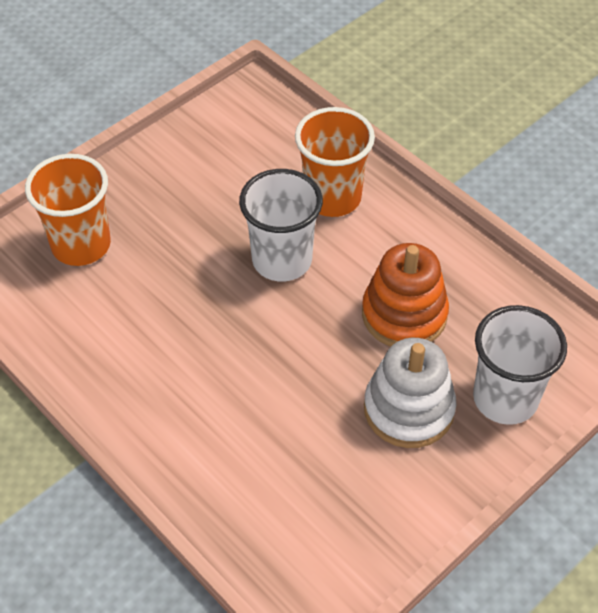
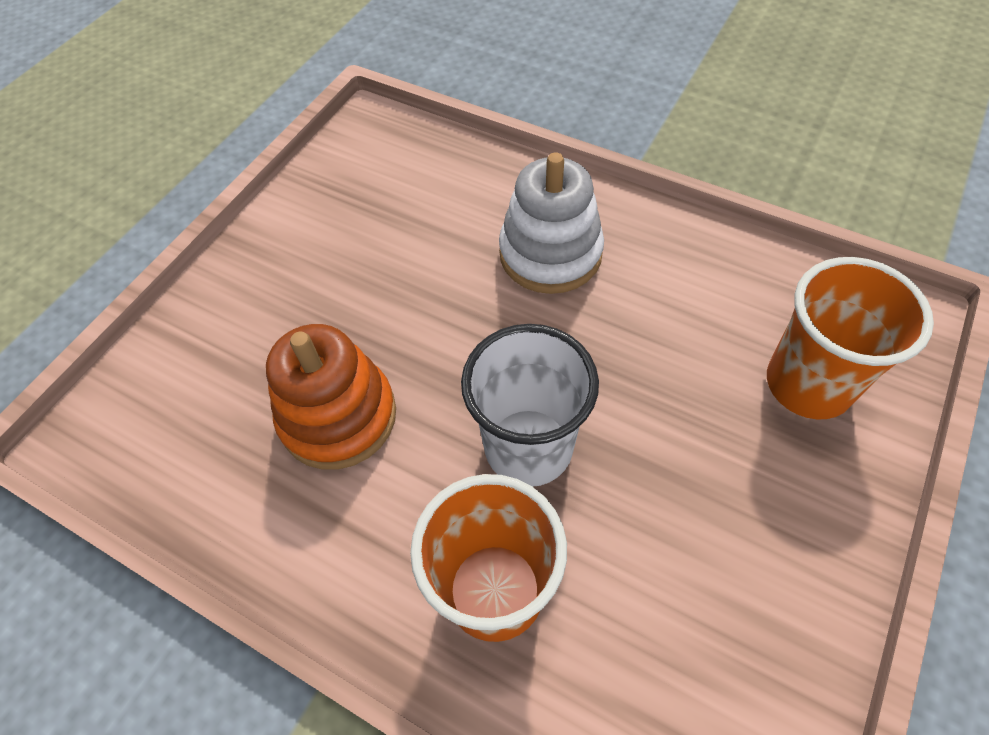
camera: 165 degrees right, 5 degrees up
(408, 409) = (313, 302): white stacking toy -> white stacking toy (550, 254)
(505, 398) = (200, 345): white cup -> none

